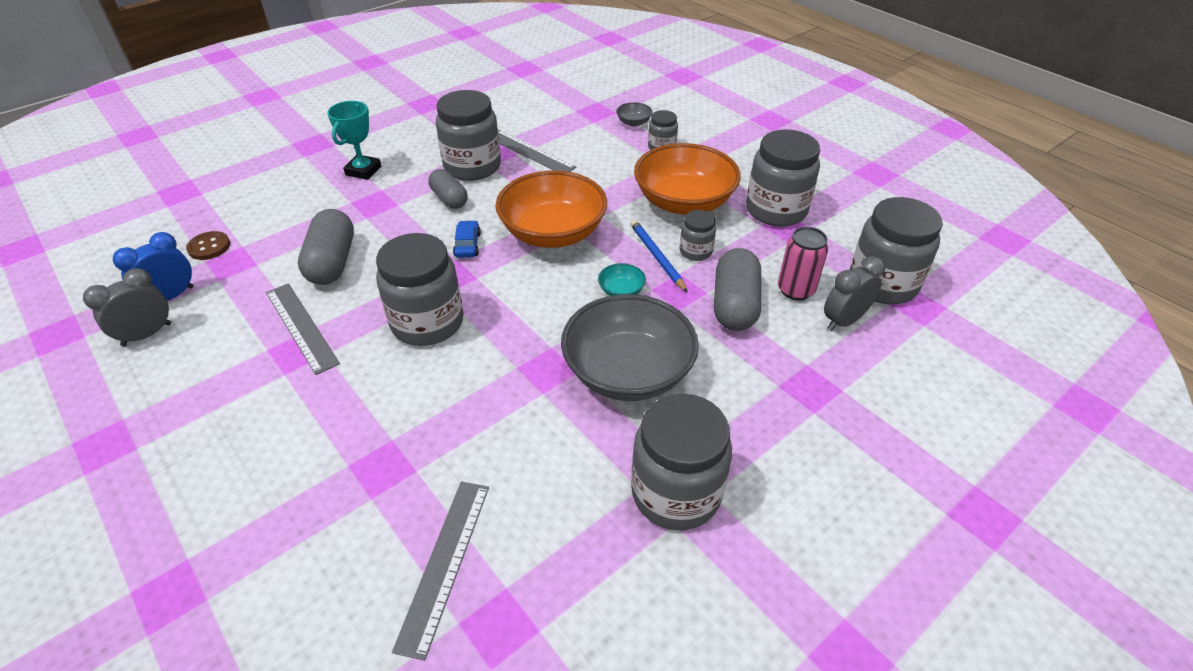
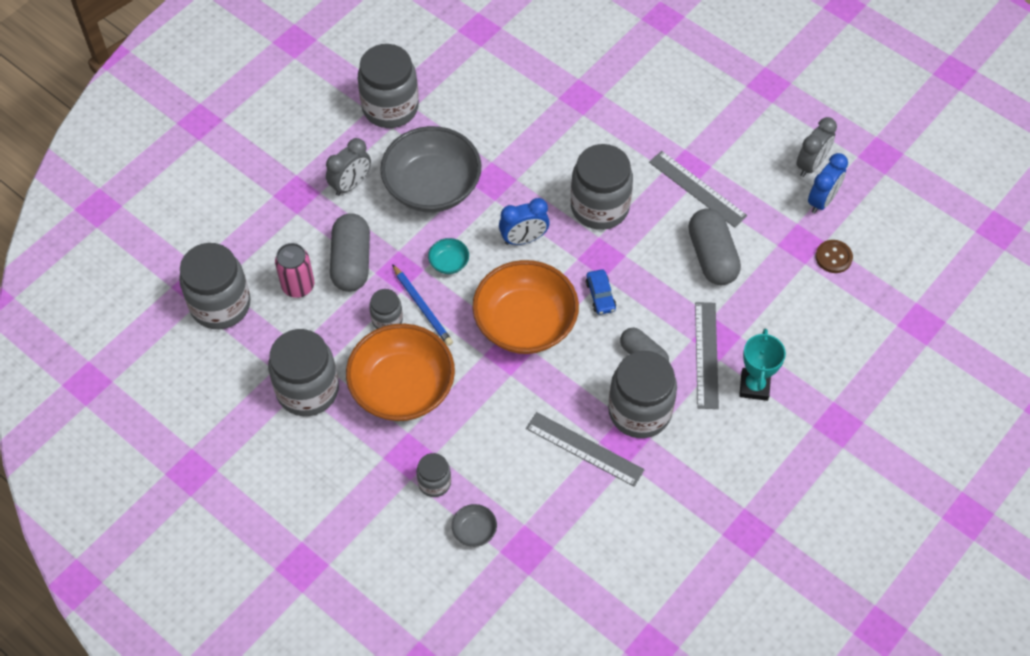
camera: 170 degrees right, 15 degrees up
(444, 563) = (519, 52): grey ruler -> grey ruler (706, 355)
(529, 302) = (524, 239): none -> blue clock
(844, 321) = (261, 259): grey clock -> grey clock (351, 184)

